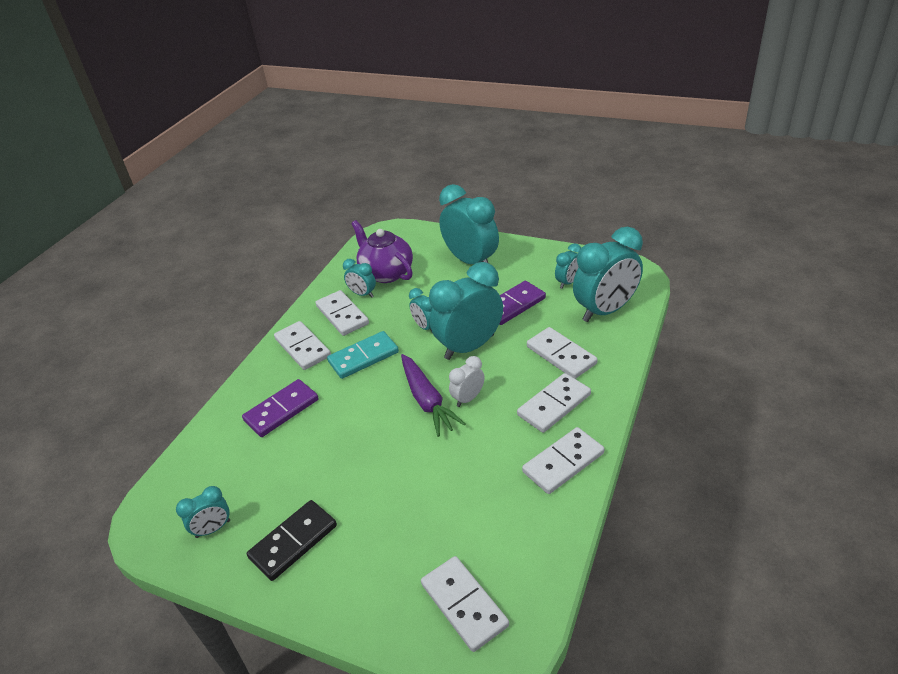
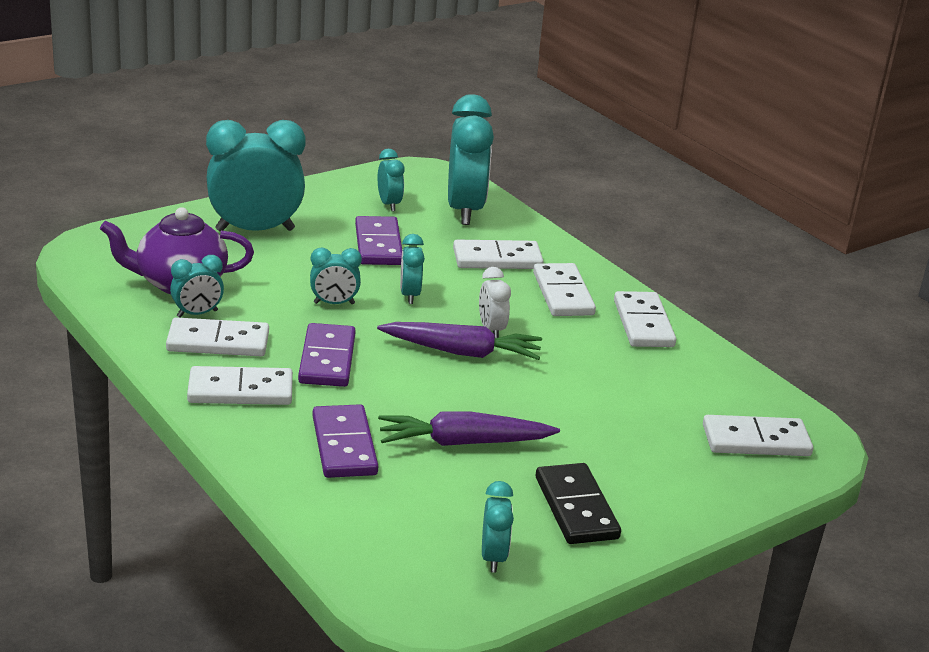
camera: 65 degrees left, 10 degrees down
(325, 454) = (463, 442): none -> purple carrot
(363, 357) = (327, 359): turquoise domino -> purple domino
(469, 347) = (410, 295): turquoise clock -> turquoise clock, size x0.49

